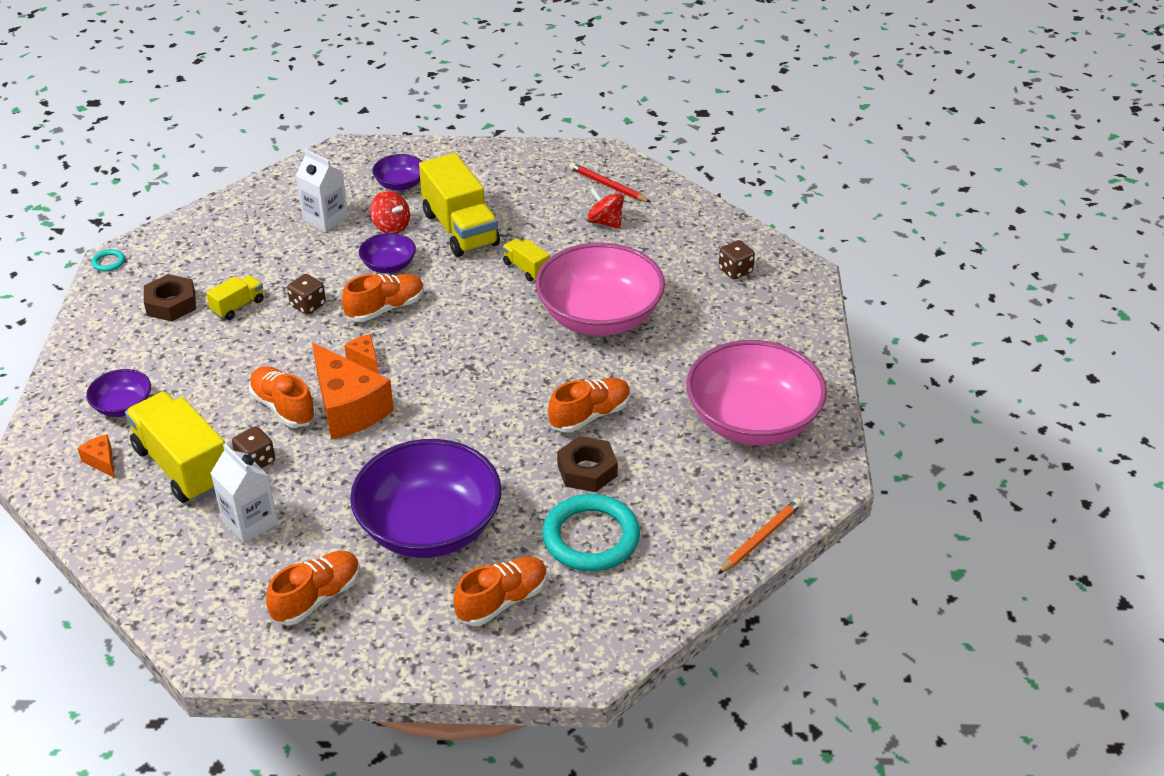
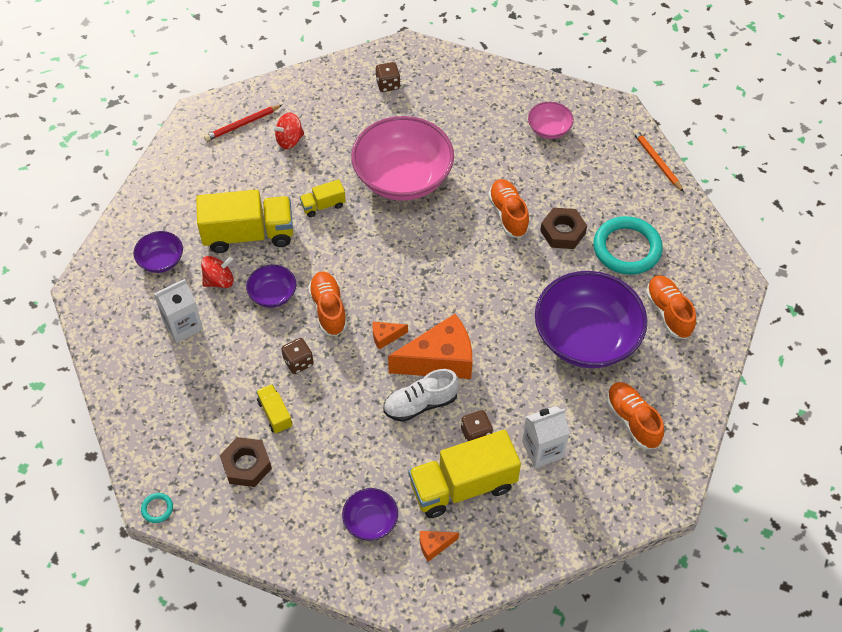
camera: 70 degrees left, 15 degrees up
(283, 407) = (420, 404): orange shoe -> white shoe
(752, 421) = (549, 129): pink bowl -> pink bowl, size x0.46

